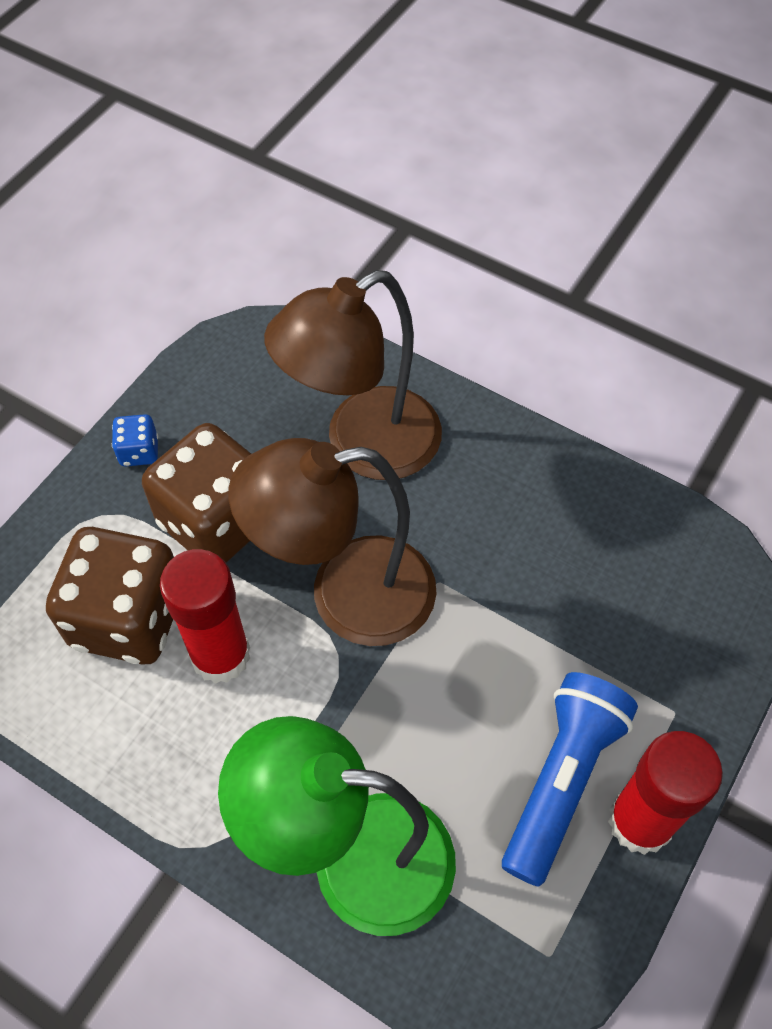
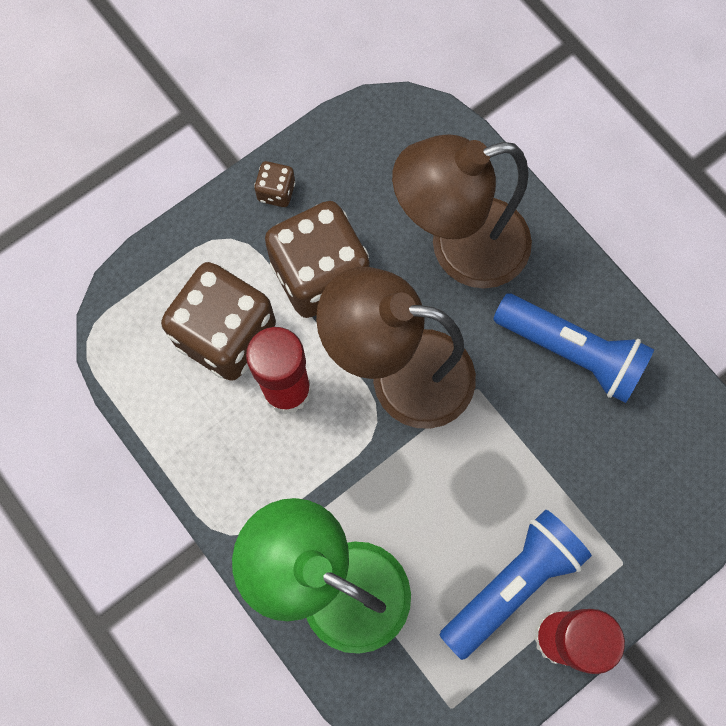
camera: 20 degrees right, 15 degrees up
(139, 451) = (276, 192): blue dice -> brown dice
(524, 511) = (571, 352): none -> blue flashlight

